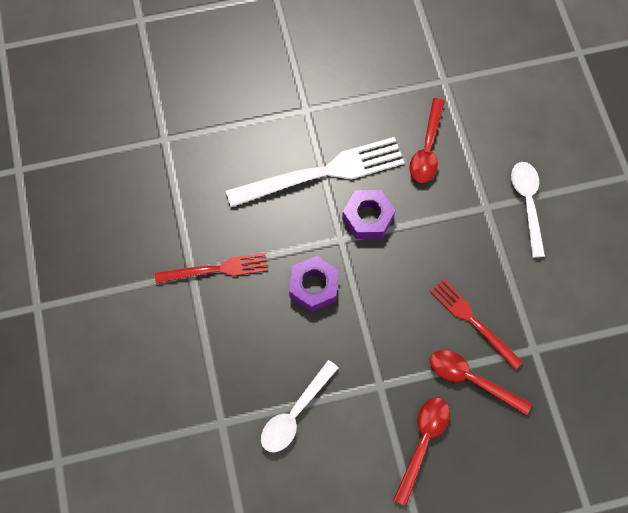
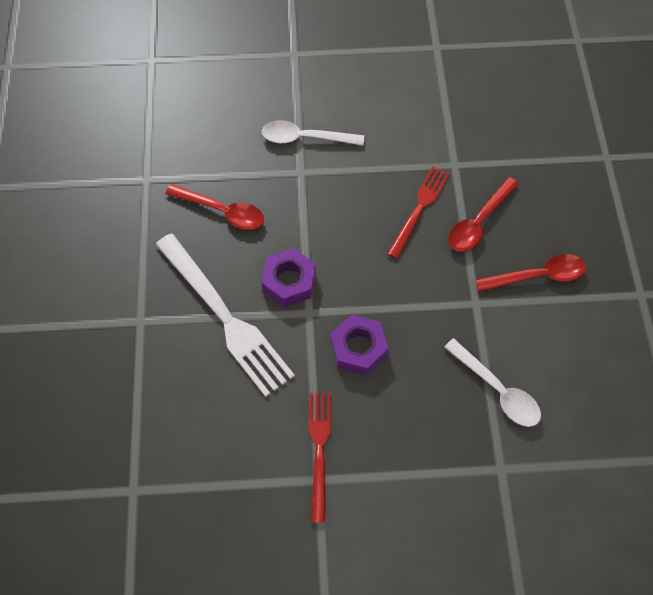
camera: 80 degrees left, 5 degrees down
(322, 173) = (225, 317): white fork -> white fork turned 150 degrees clockwise
(423, 443) = (537, 276): red spoon -> red spoon turned 135 degrees clockwise
(473, 321) = (419, 209): red fork -> red fork turned 150 degrees clockwise

